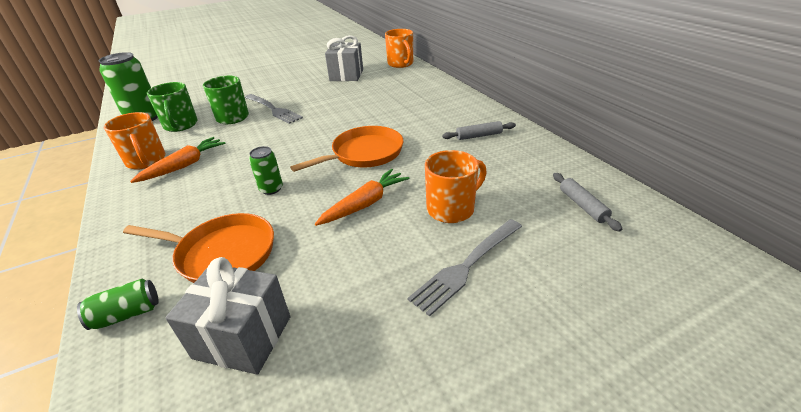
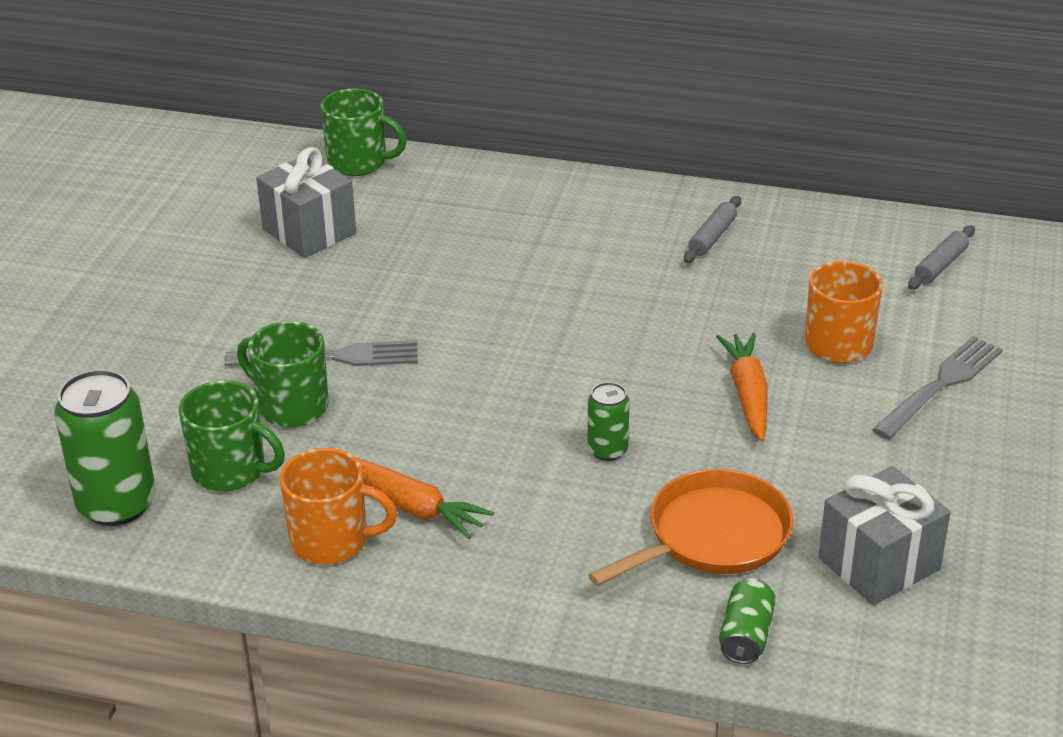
camera: 50 degrees left, 0 degrees up
(184, 165) = (412, 506): orange carrot -> orange carrot turned 135 degrees clockwise
(364, 153) = (623, 340): orange pan -> none
(400, 64) = (359, 163): orange mug -> green mug
(467, 266) = (940, 385): grey fork -> grey fork turned 135 degrees counterclockwise
(582, 205) = (940, 265): grey rolling pin -> grey rolling pin turned 75 degrees counterclockwise

